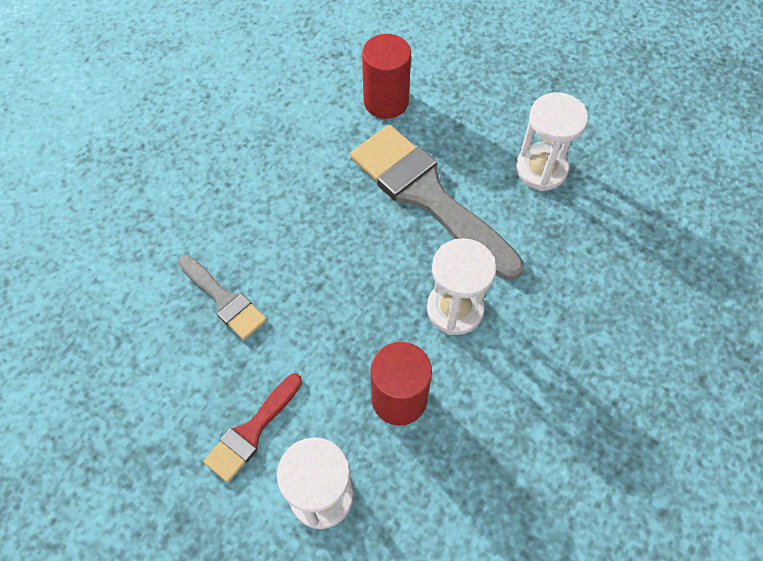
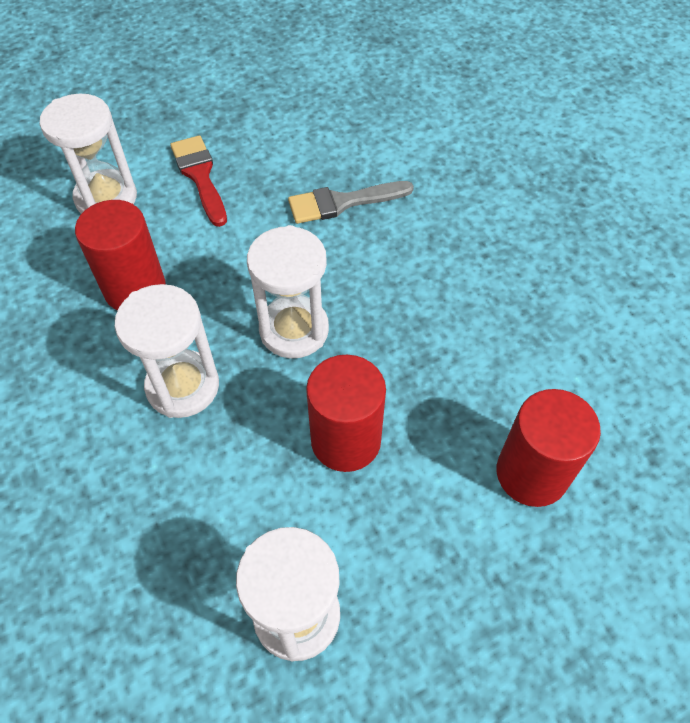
camera: 120 degrees right, 5 degrees down
(366, 267) = (294, 330): none -> white hourglass
(428, 196) = (346, 440): grey brush -> red cylinder

